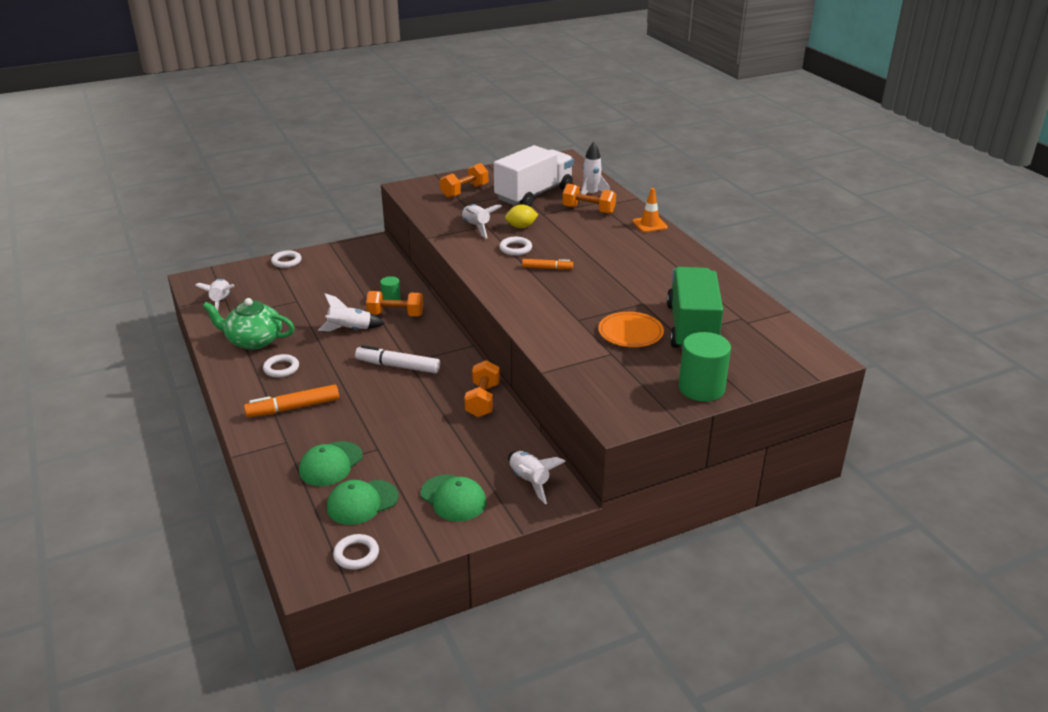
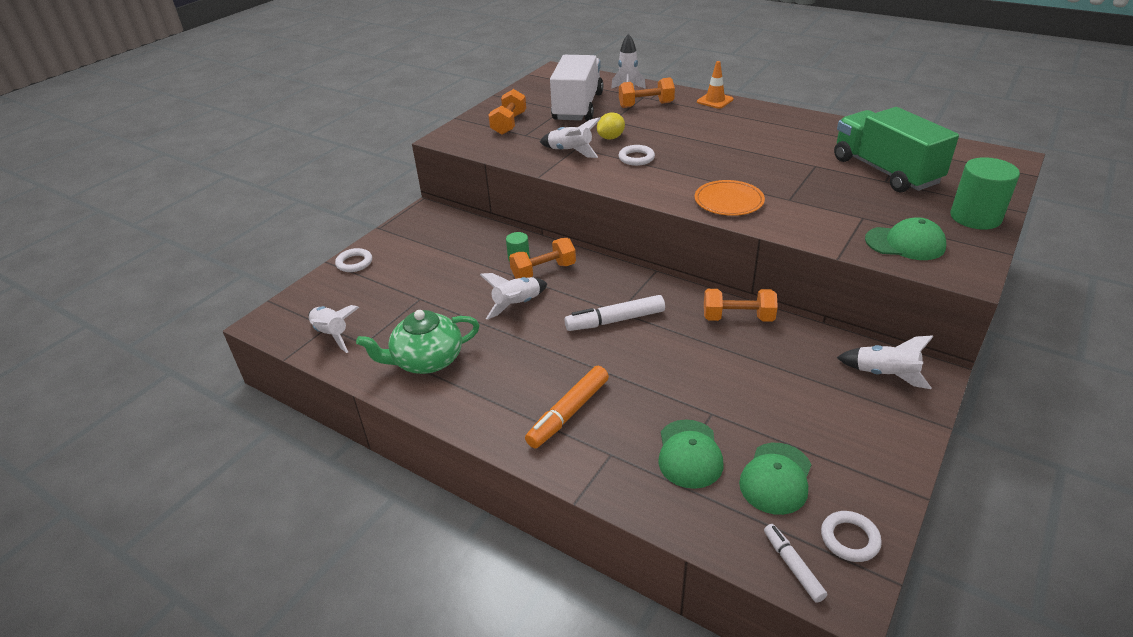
camera: 30 degrees left, 5 degrees up
(281, 368) = (498, 376): white ring -> none
(303, 549) = (793, 566): none -> white marker
(453, 498) = (848, 426): green cap -> green cap (905, 243)
(482, 400) = (738, 318): orange dumbbell -> orange dumbbell turned 60 degrees counterclockwise
(547, 268) = (691, 165): orange marker -> none
(630, 332) = (847, 193): orange plate -> orange plate (728, 201)

